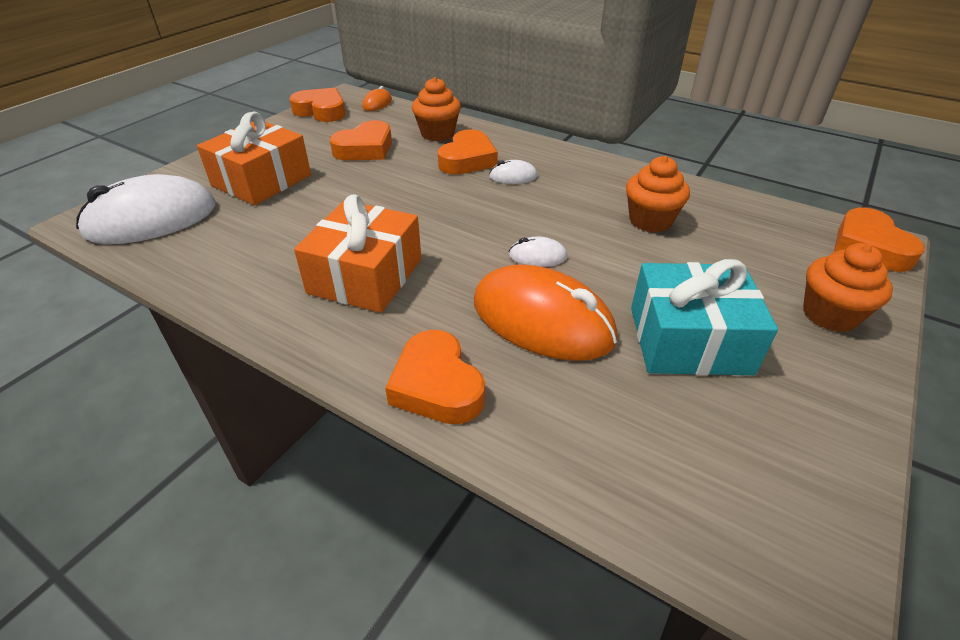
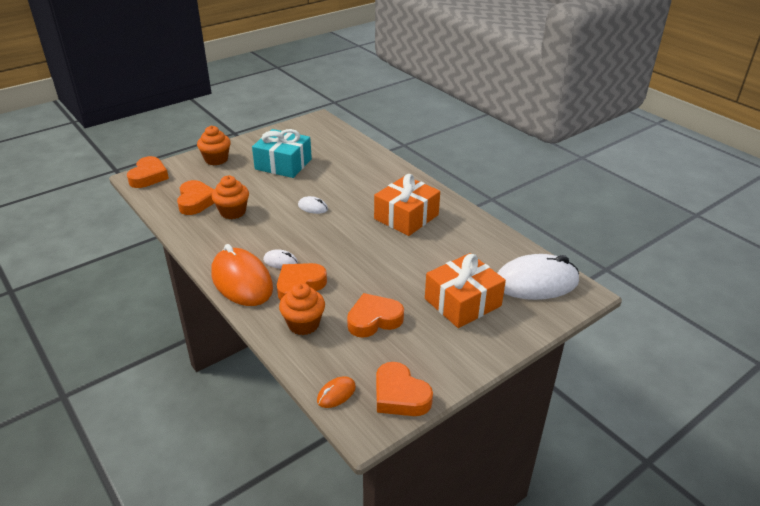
camera: 160 degrees left, 5 degrees down
(437, 385) = (392, 171): orange heart -> orange heart (196, 201)
(542, 320) = (335, 182): orange mouse -> orange mouse (242, 281)

